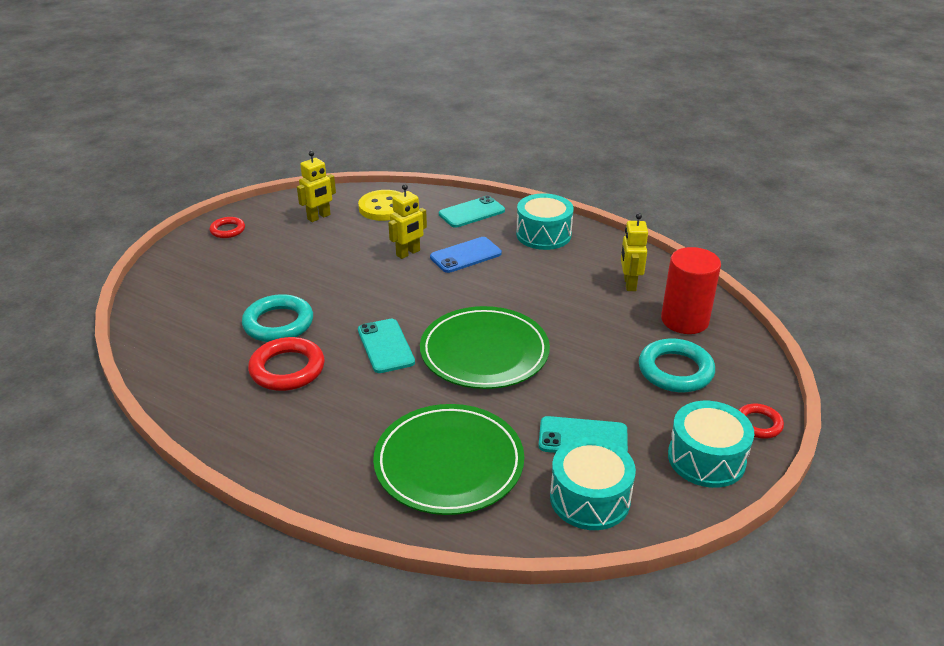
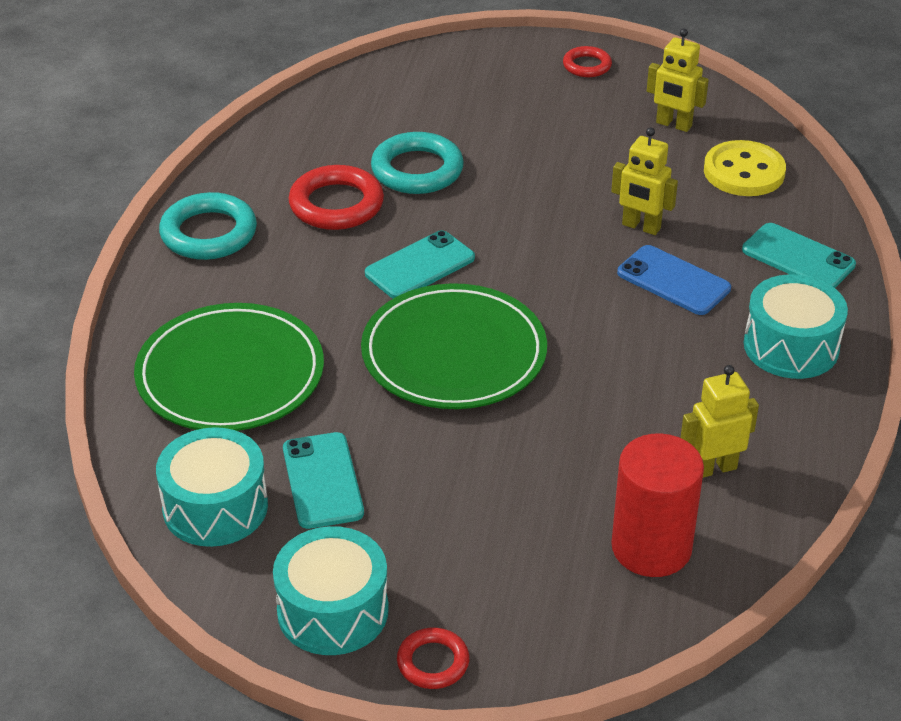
camera: 70 degrees right, 5 degrees up
(675, 370) = (514, 553): turquoise ring -> turquoise ring (209, 233)

